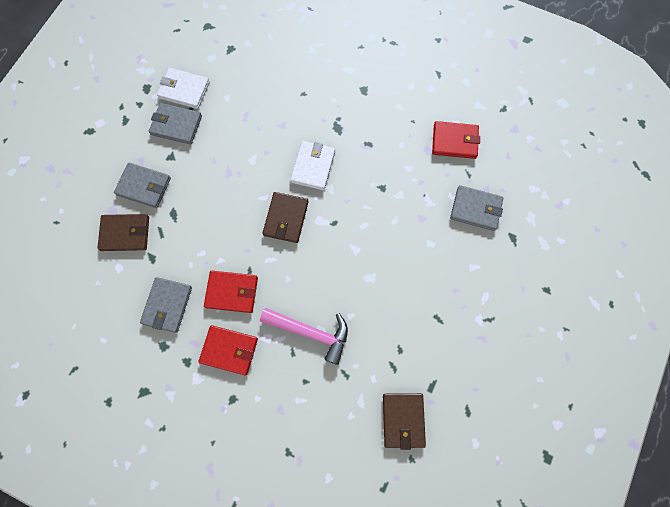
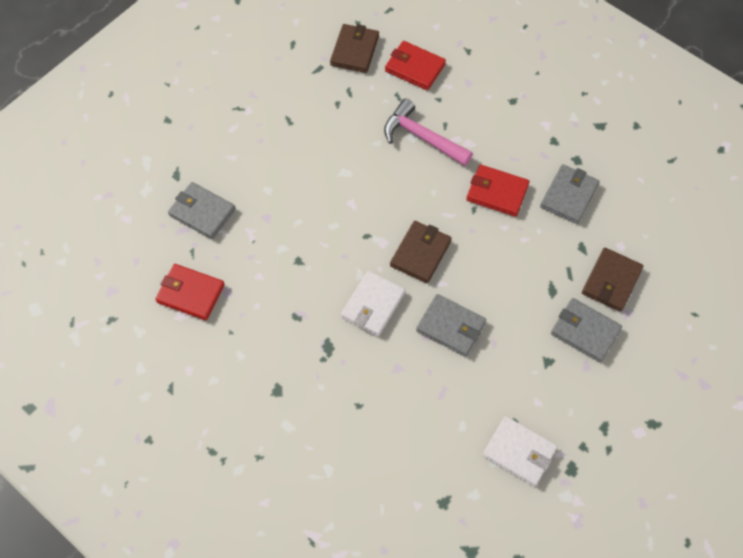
camera: 165 degrees left, 10 degrees down
(125, 233) = (611, 281): brown wallet -> brown wallet turned 75 degrees counterclockwise
(176, 125) = (536, 402): grey wallet -> grey wallet (451, 326)
(229, 350) = (509, 141): red wallet -> red wallet (415, 67)

